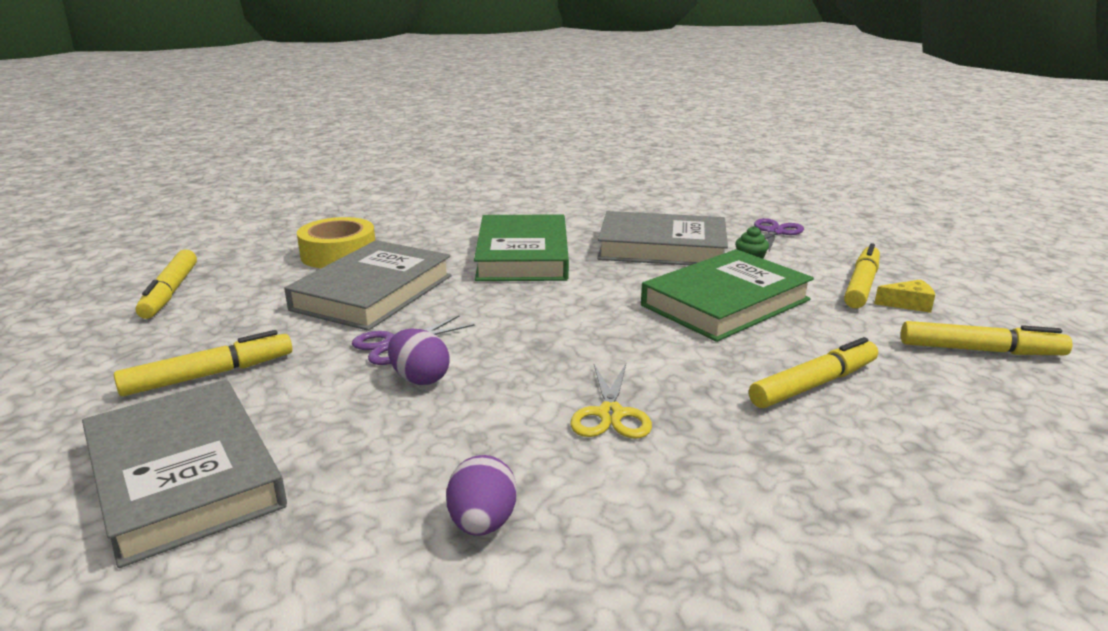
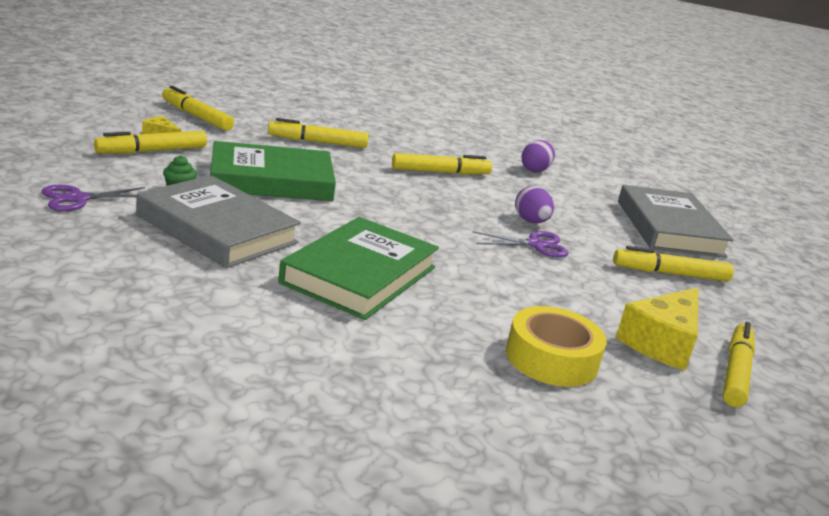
camera: 155 degrees left, 0 degrees up
(240, 293) = (661, 342): none -> yellow cheese
(373, 292) = (533, 293): grey book -> none
(610, 414) = (440, 172): yellow scissors -> yellow marker

